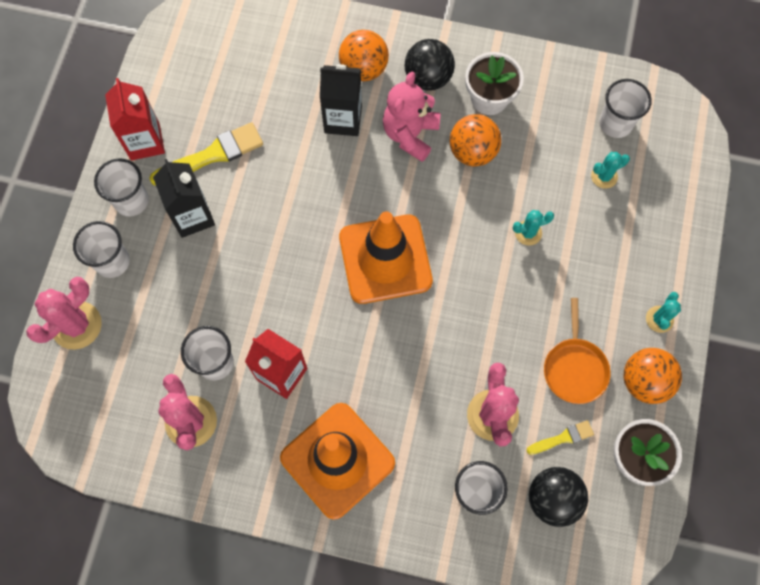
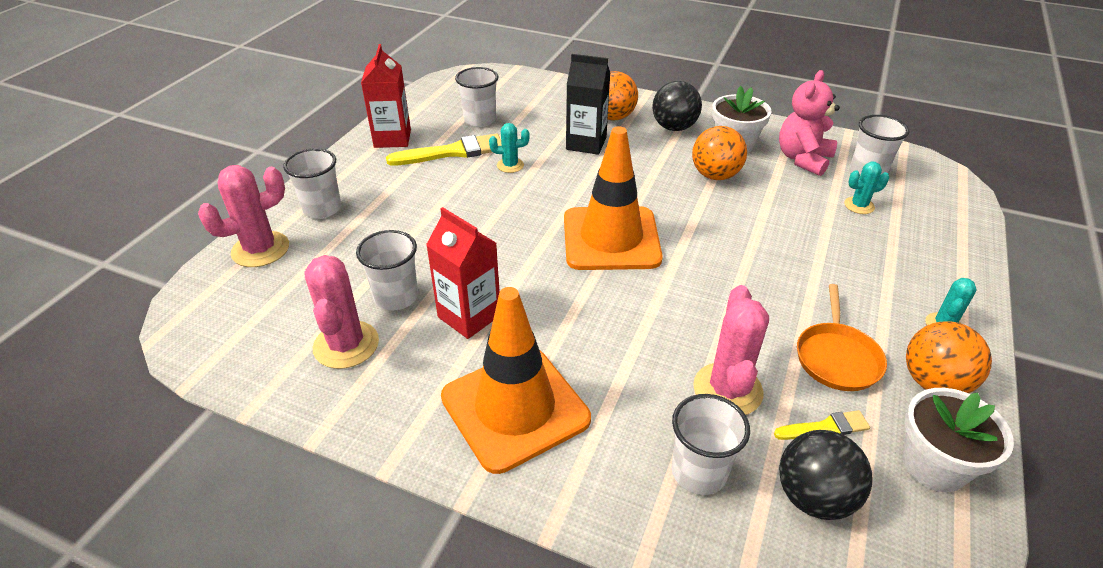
camera: 10 degrees right, 30 degrees down
(131, 201) = (362, 172): white cup -> white cup (480, 120)
(192, 216) = (417, 188): black carton -> none
(410, 134) = (651, 158): pink teddy bear -> pink teddy bear (803, 159)
(528, 233) = (774, 237): turquoise cactus -> turquoise cactus (510, 165)

